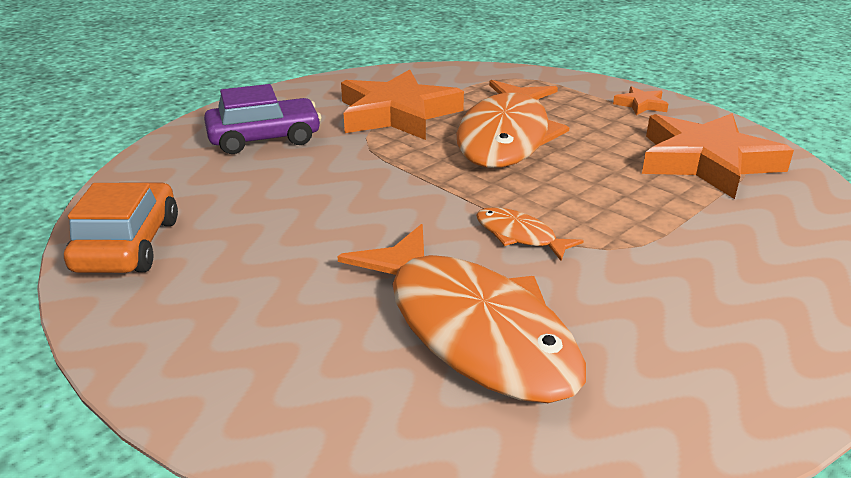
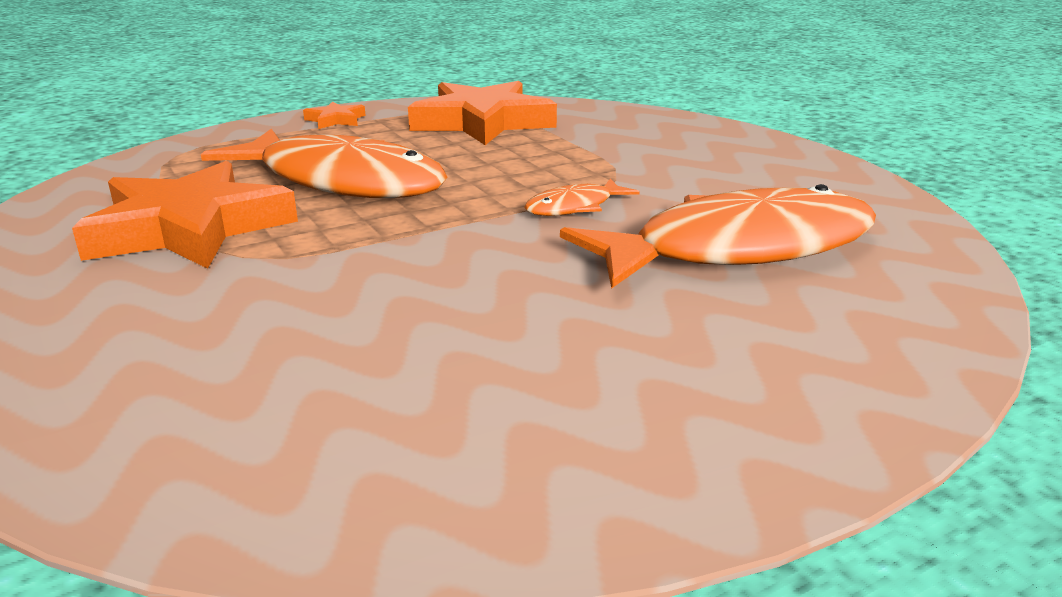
camera: 75 degrees left, 5 degrees down
(128, 245) = (442, 484): orange car -> none
(264, 138) = (141, 334): purple car -> none

